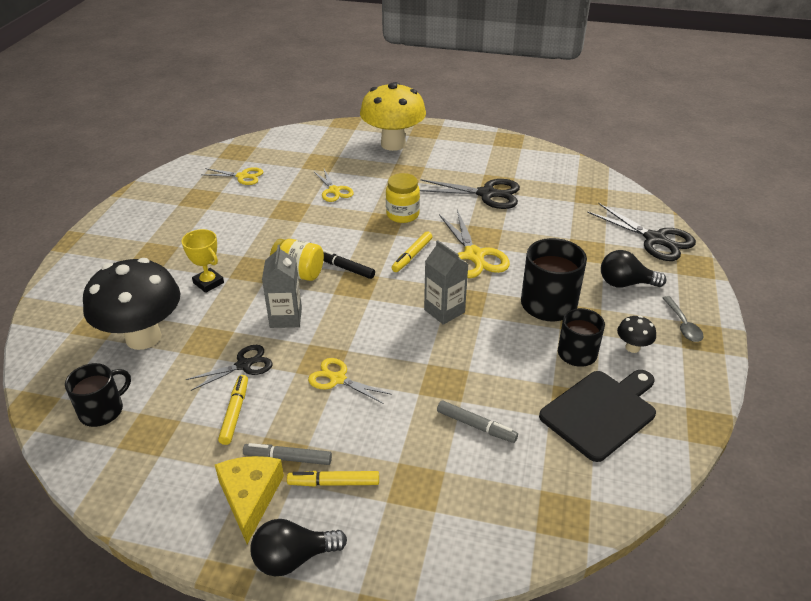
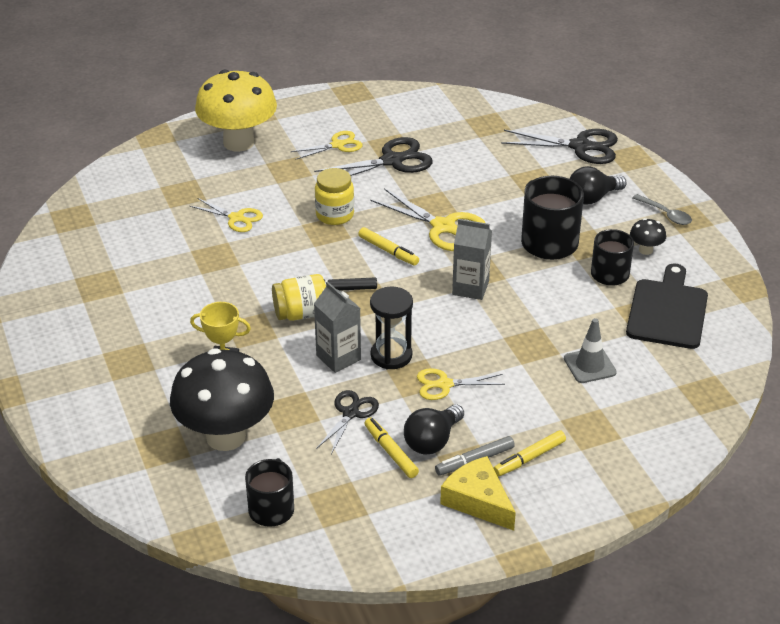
camera: 35 degrees left, 0 degrees up
(242, 176) = (116, 243): yellow scissors -> yellow scissors (337, 145)
(293, 558) = (557, 519): black light bulb -> black light bulb (432, 441)
(324, 335) = (391, 355): none -> black hourglass
(412, 256) = (388, 251): yellow marker -> yellow marker turned 45 degrees counterclockwise
(476, 426) = (589, 365): grey marker -> grey traffic cone

